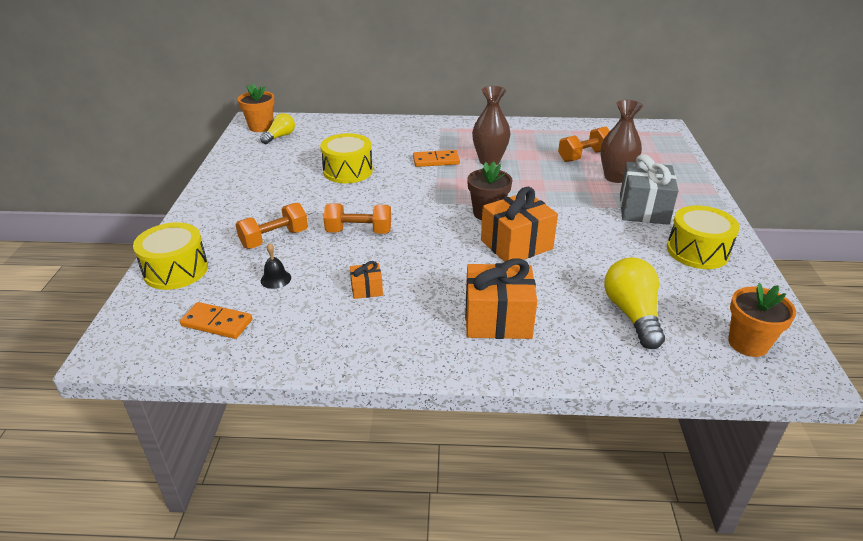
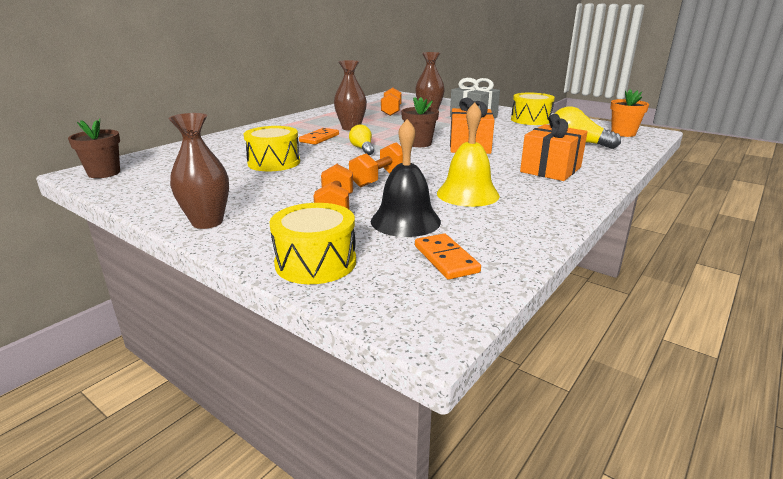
camera: 55 degrees left, 10 degrees down
(210, 203) = (207, 222): none -> brown vase
(217, 323) = (445, 259): orange domino -> orange domino turned 75 degrees counterclockwise
(260, 127) = (104, 173): orange flower pot -> brown flower pot
(275, 279) = (405, 221): black bell -> black bell, size x2.14
(280, 136) = (147, 170): yellow light bulb -> yellow light bulb (362, 149)
(367, 289) = (467, 194): orange gift -> yellow bell

